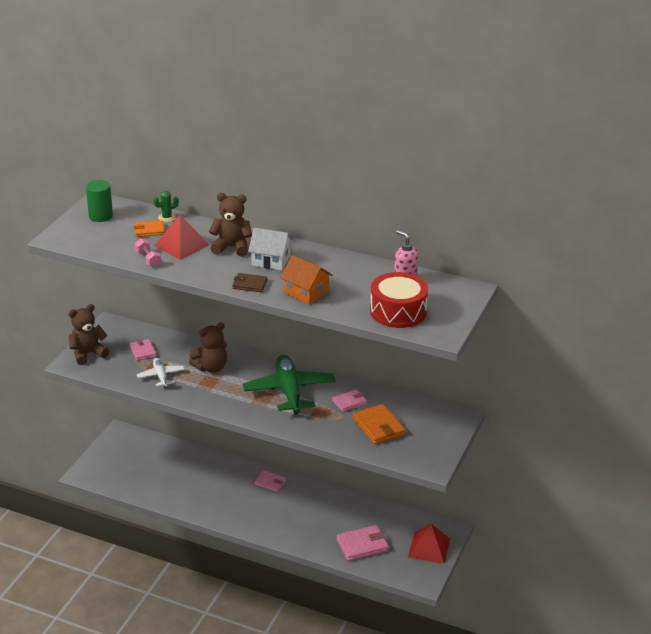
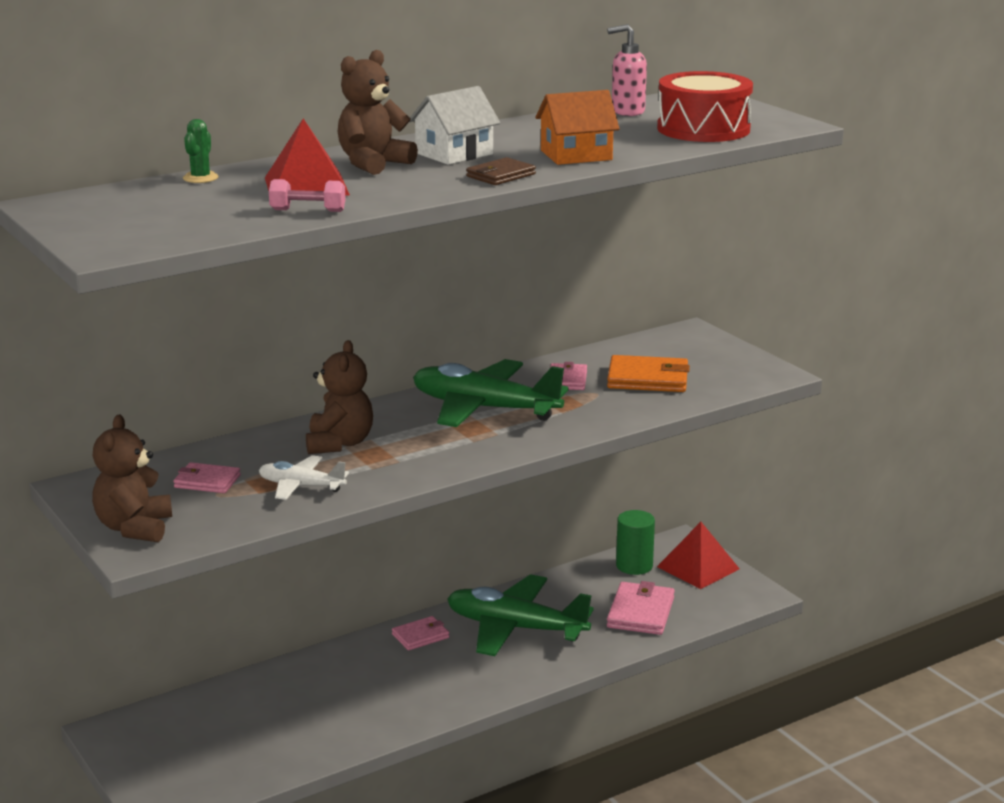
camera: 55 degrees left, 10 degrees down
(100, 216) = (100, 211): green cylinder -> green cylinder (634, 566)
(149, 230) = (218, 194): orange wallet -> none
(306, 509) = (515, 628): none -> green plane

